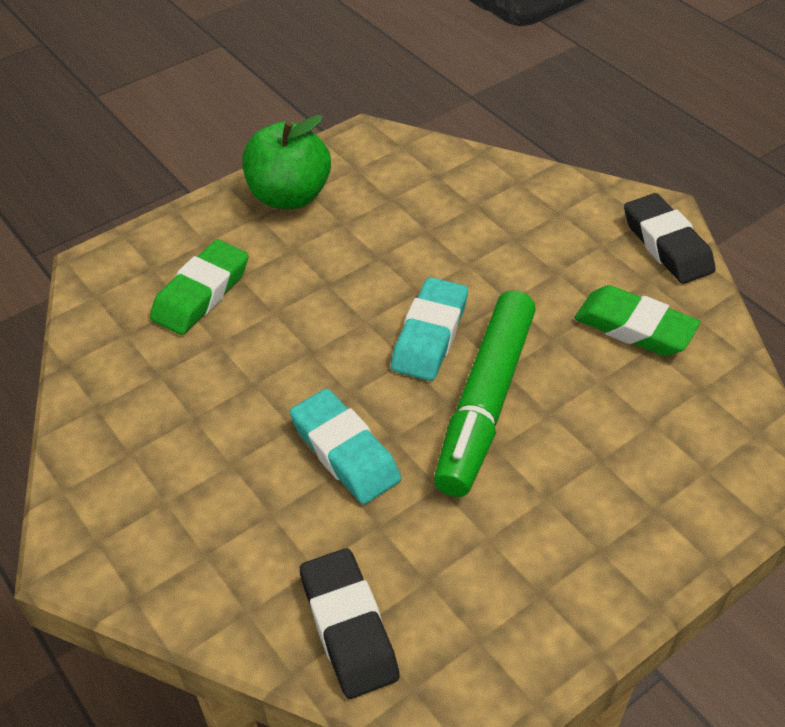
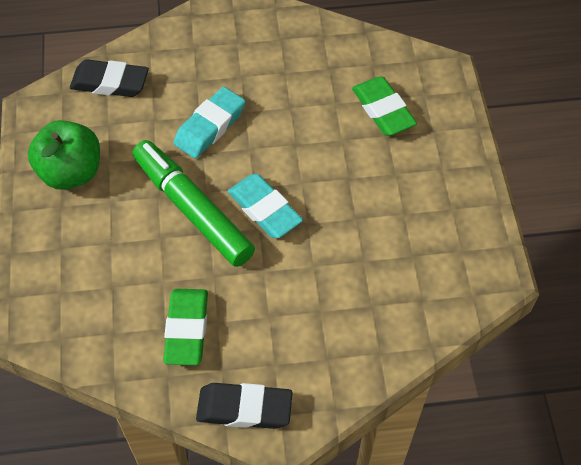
camera: 120 degrees right, 10 degrees up
(289, 196) = (453, 195): green apple -> green apple (71, 172)
(345, 452) = (210, 126): turquoise eraser -> turquoise eraser turned 45 degrees counterclockwise
(634, 327) = (187, 329): green eraser -> green eraser turned 60 degrees counterclockwise

